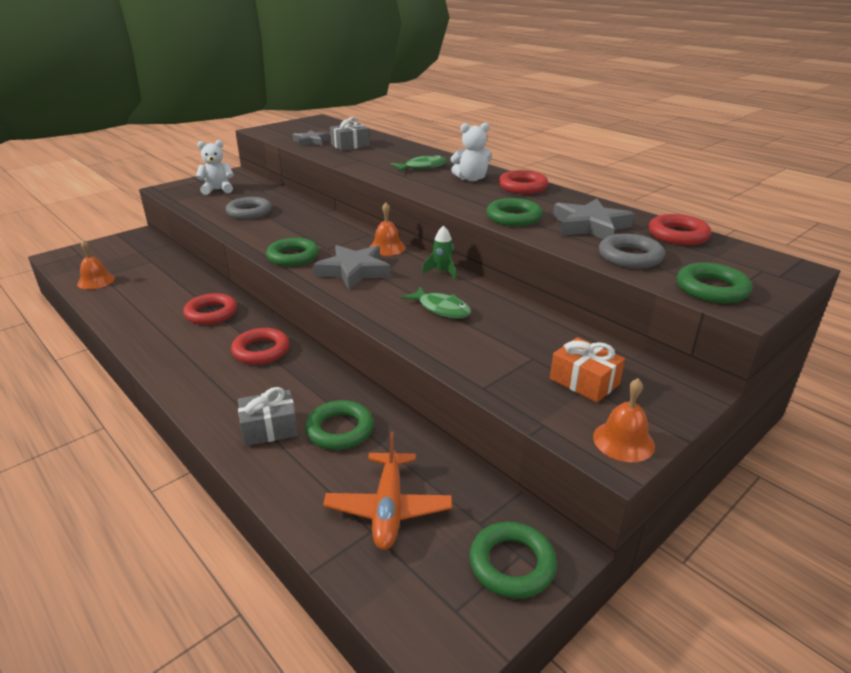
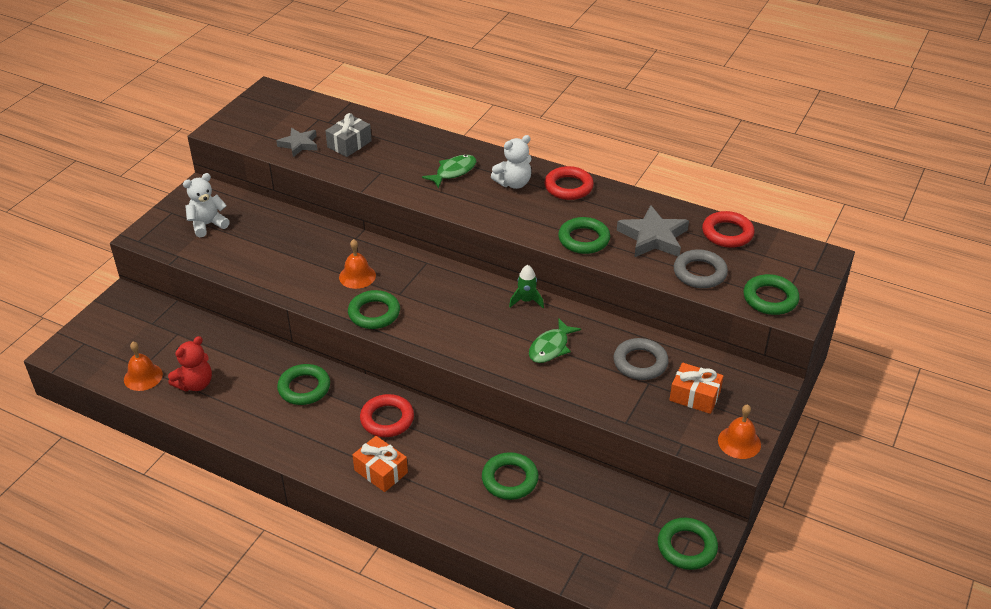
camera: 20 degrees left, 10 degrees up
(128, 293) = (195, 384): none -> red teddy bear
(211, 313) = (304, 388): red ring -> green ring
(217, 390) = (381, 471): none -> orange gift
(249, 212) = (276, 256): grey ring -> grey ring (640, 363)
(269, 428) = (453, 494): grey gift -> none
(354, 271) = (446, 319): grey star -> none
(387, 248) = (456, 279): orange bell -> orange bell (357, 276)
(388, 508) = (585, 533): orange plane -> none
(441, 309) = (550, 347): green fish -> green fish turned 105 degrees clockwise

